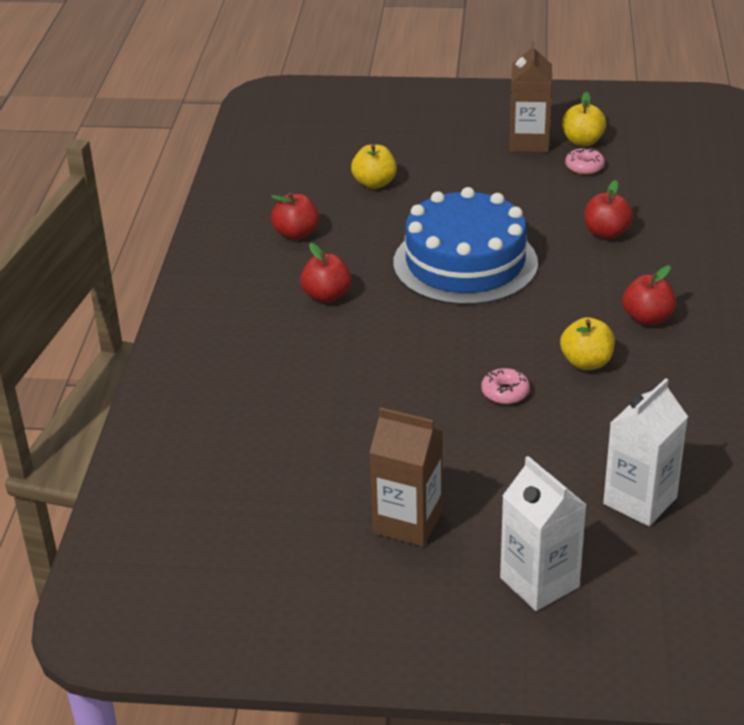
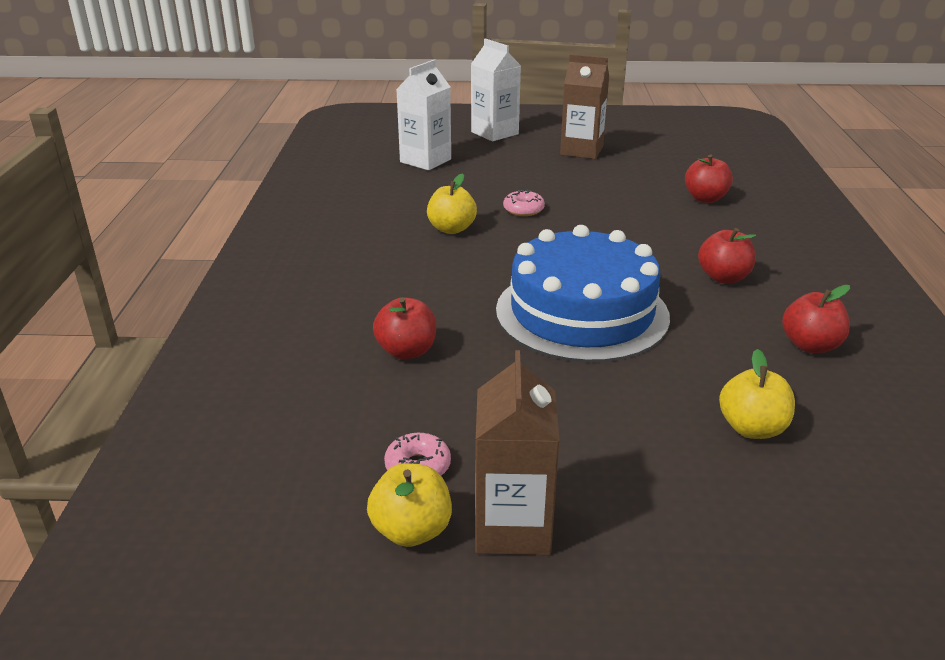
camera: 175 degrees right, 5 degrees down
(647, 318) = (385, 262): red apple -> red apple (705, 198)

